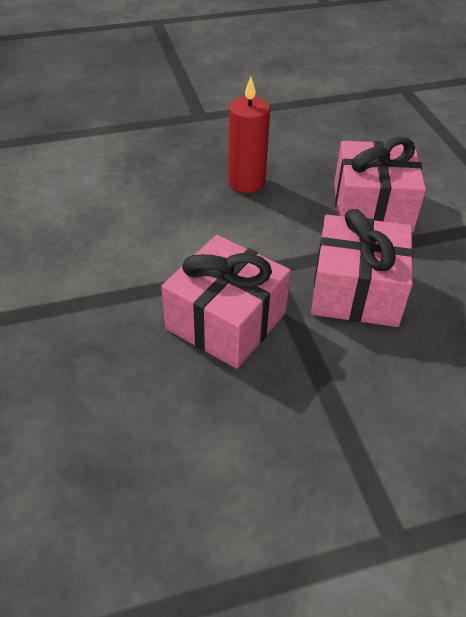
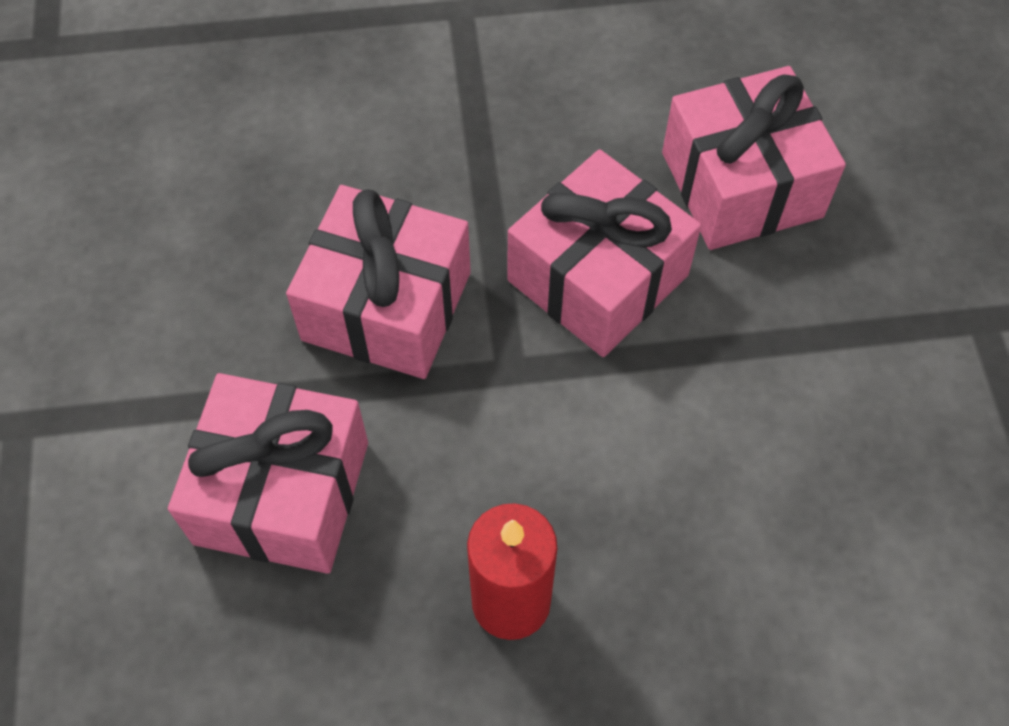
camera: 170 degrees left, 15 degrees up
(125, 396) = (741, 185): none -> pink gift

